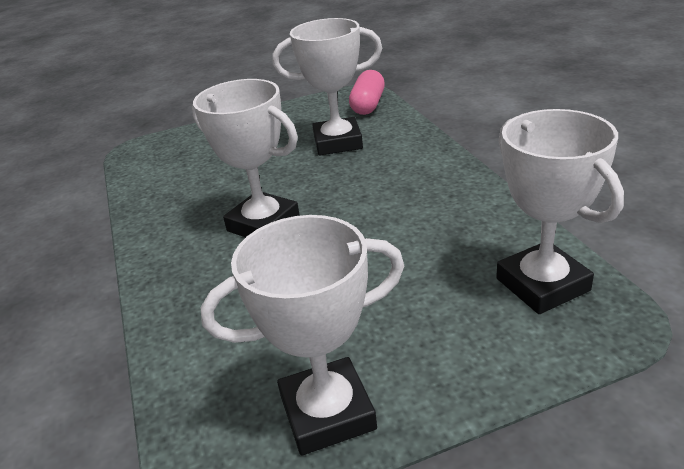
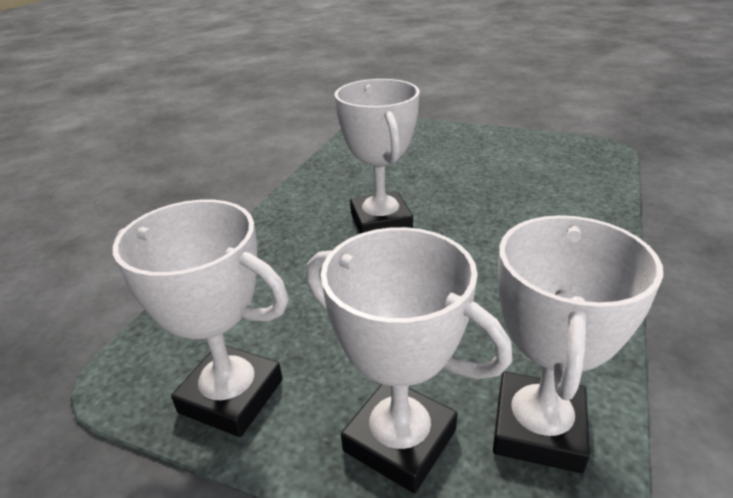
camera: 40 degrees right, 0 degrees up
(338, 142) = (523, 183): white trophy -> white trophy (400, 440)
(368, 105) = (595, 162): pink capsule -> none

